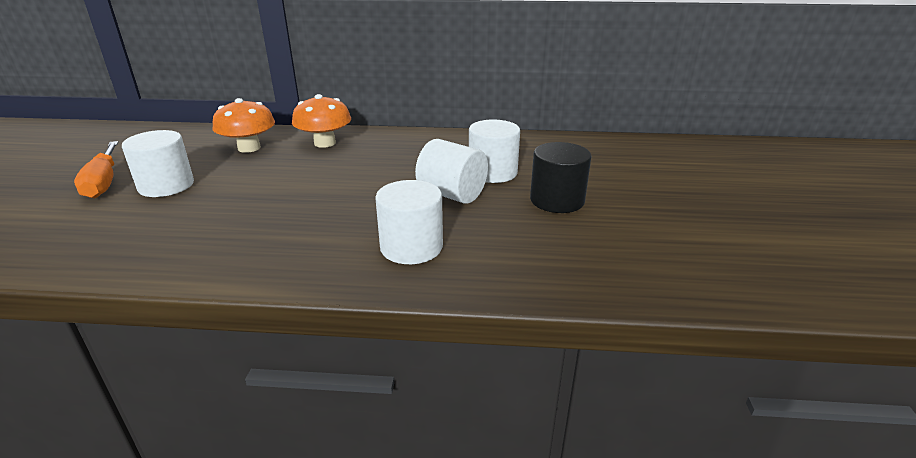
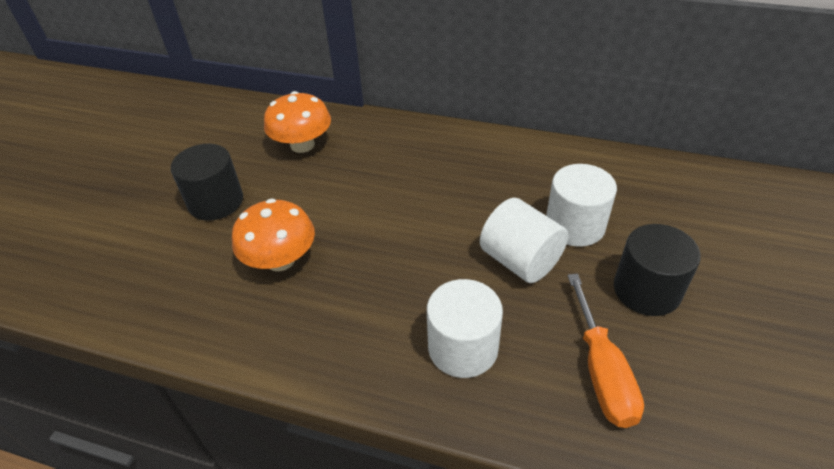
camera: 15 degrees right, 15 degrees up
(103, 182) = (156, 188): orange screwdriver -> orange screwdriver (601, 371)
(166, 185) = (216, 202): white cylinder -> black cylinder
(325, 143) = (385, 145): orange mushroom -> orange mushroom (280, 260)

